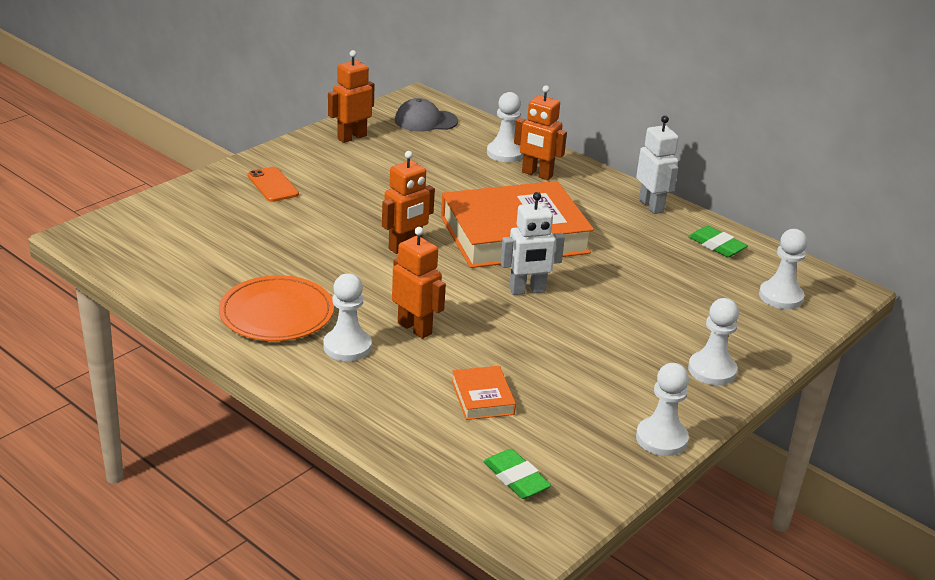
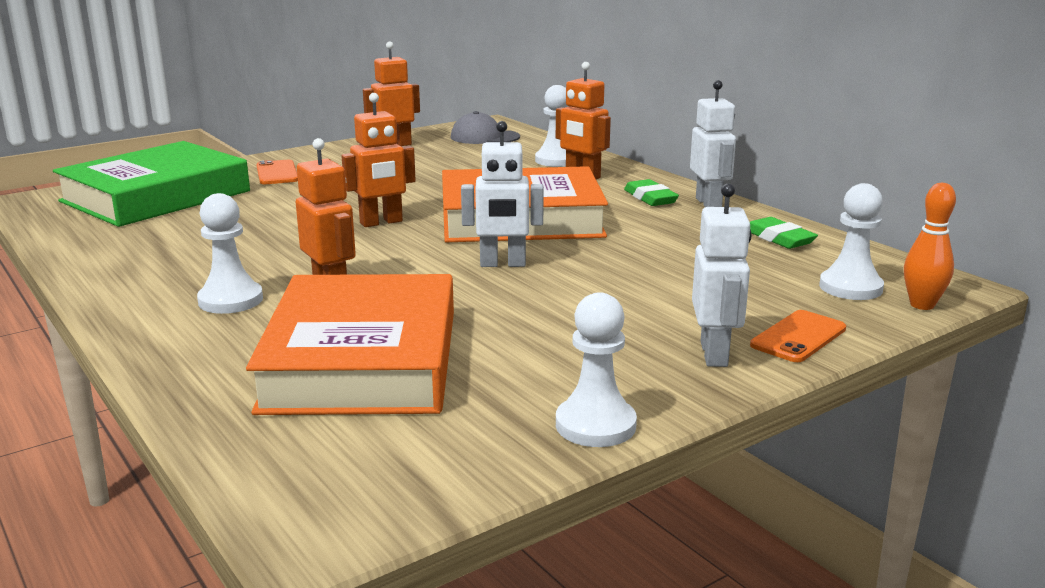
camera: 15 degrees right, 10 degrees down
(188, 224) = (156, 196): none -> green book
(276, 313) = (176, 267): orange plate -> none
(482, 397) = (362, 360): orange book -> orange book, size x2.41
(516, 478) = (338, 454): green eraser -> green eraser (650, 198)
(712, 370) = (715, 354): white pawn -> white robot
(760, 349) = (798, 337): none -> orange phone
(831, 311) = (922, 305): none -> orange bowling pin

